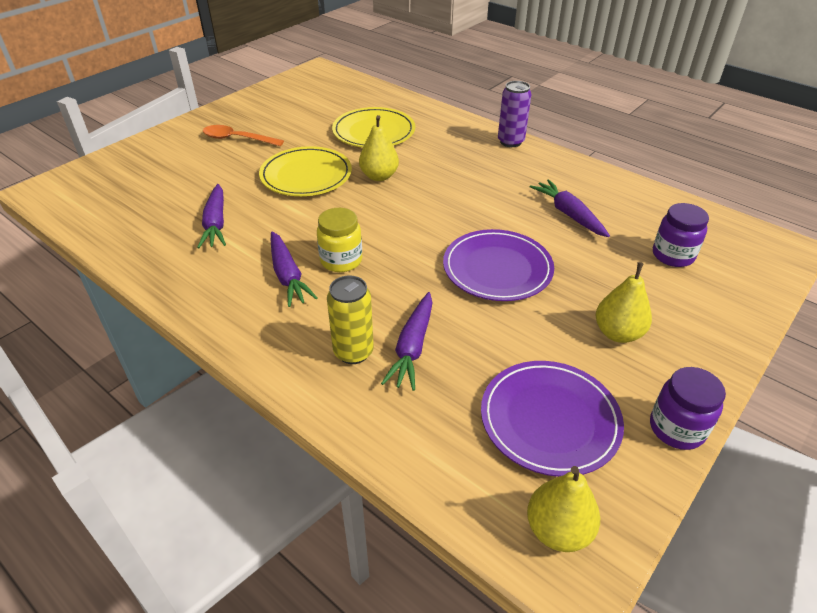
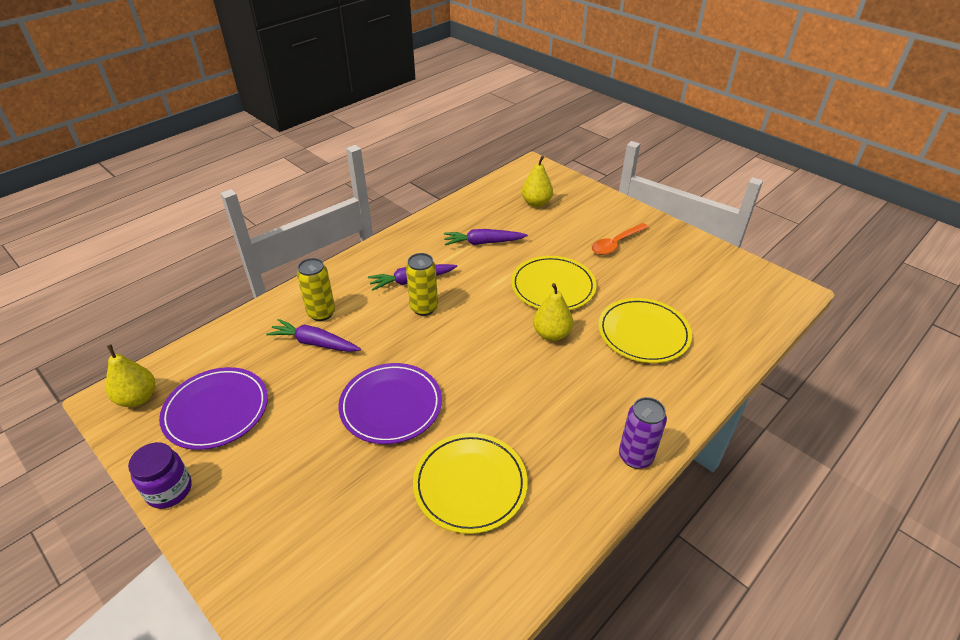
camera: 95 degrees right, 0 degrees up
(237, 139) = (616, 244): orange spoon -> orange spoon turned 150 degrees counterclockwise
(341, 260) = (424, 308): yellow jar -> yellow can
(569, 214) = (470, 484): purple carrot -> yellow plate
(618, 333) = (281, 479): yellow pear -> yellow pear (536, 203)
(672, 255) = (377, 572): purple jar -> none

